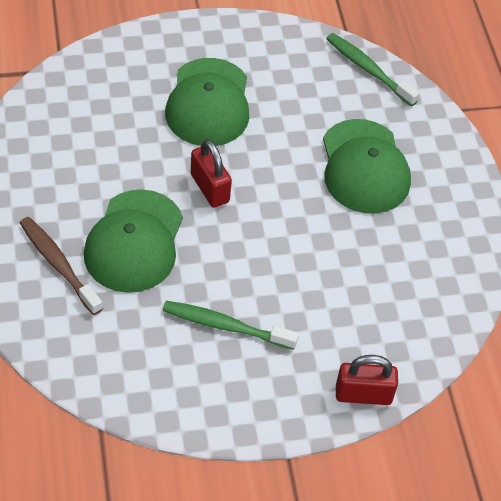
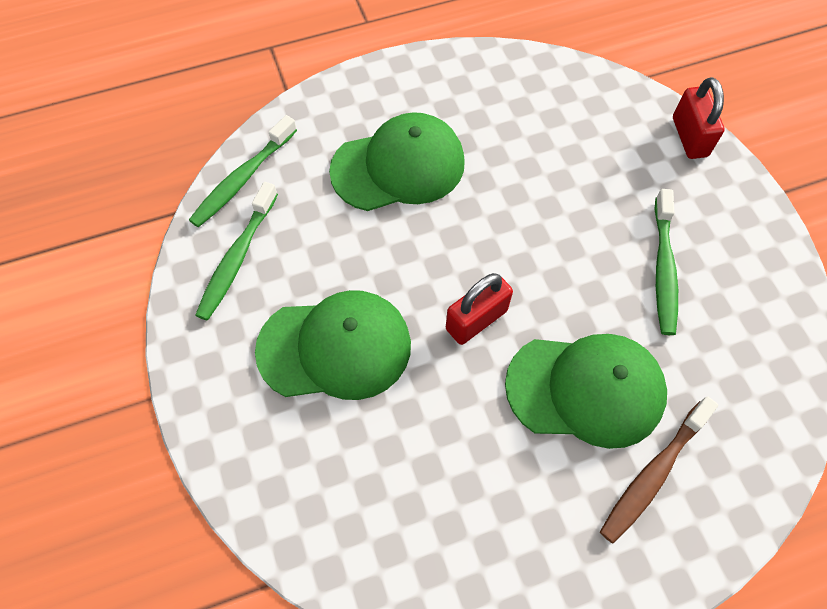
camera: 95 degrees left, 10 degrees up
(296, 59) = (237, 258): none -> green toothbrush

